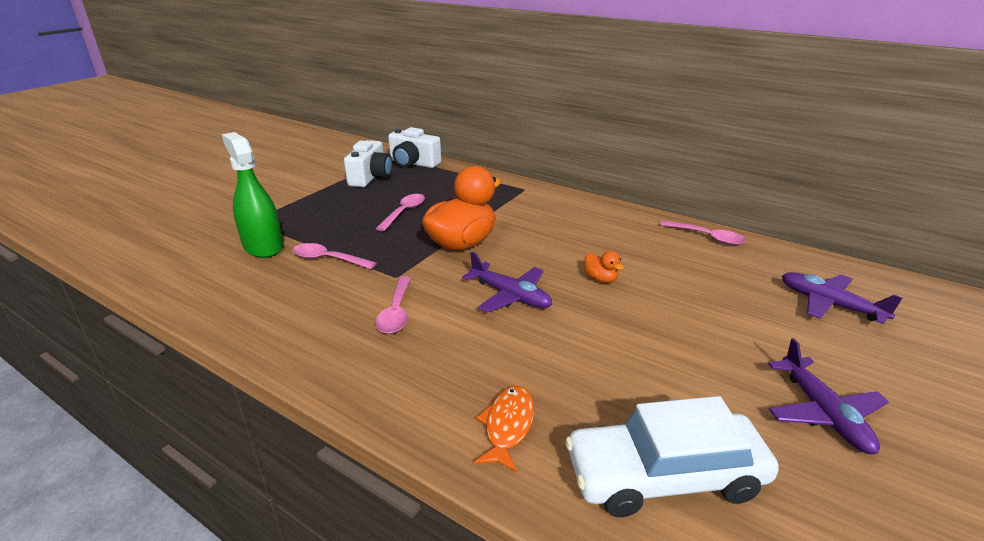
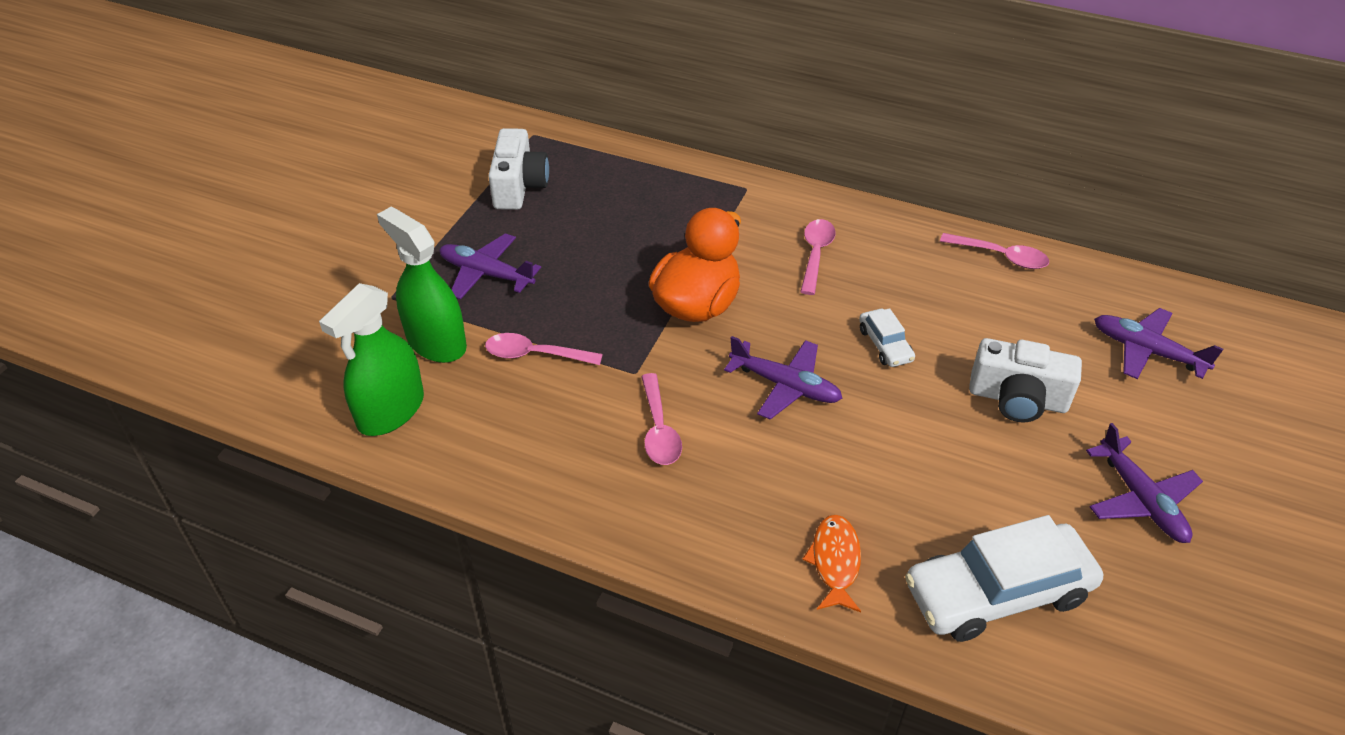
camera: 10 degrees left, 15 degrees up
(203, 280) = (391, 411): none -> green spray bottle
(322, 215) = (486, 274): none -> purple plane
(404, 212) = (598, 254): pink spoon -> pink spoon (815, 254)
(413, 163) = (568, 148): white camera -> white camera (1017, 399)
(600, 279) = (885, 345): orange duck -> white car

